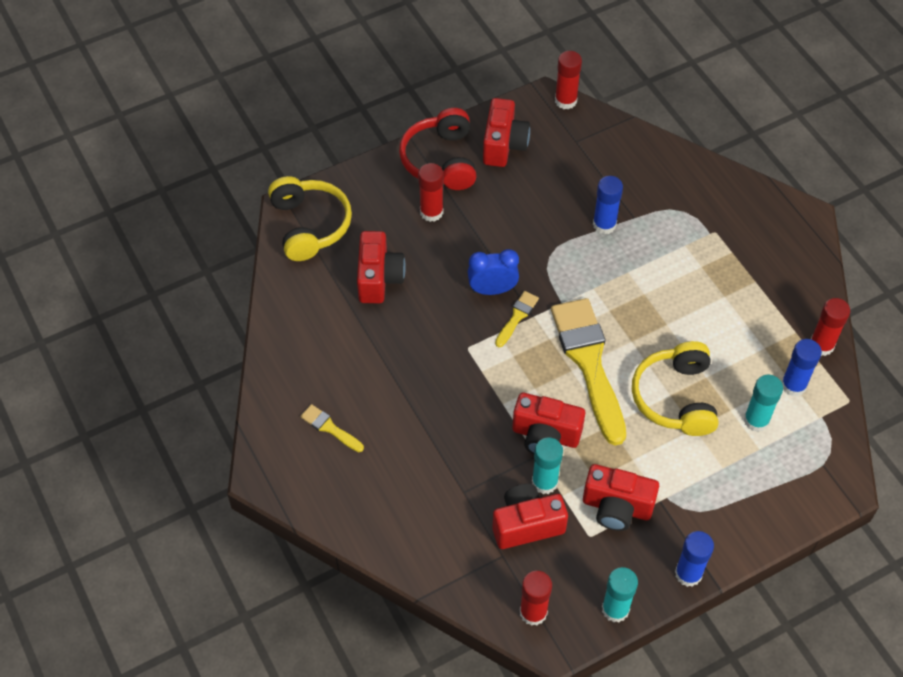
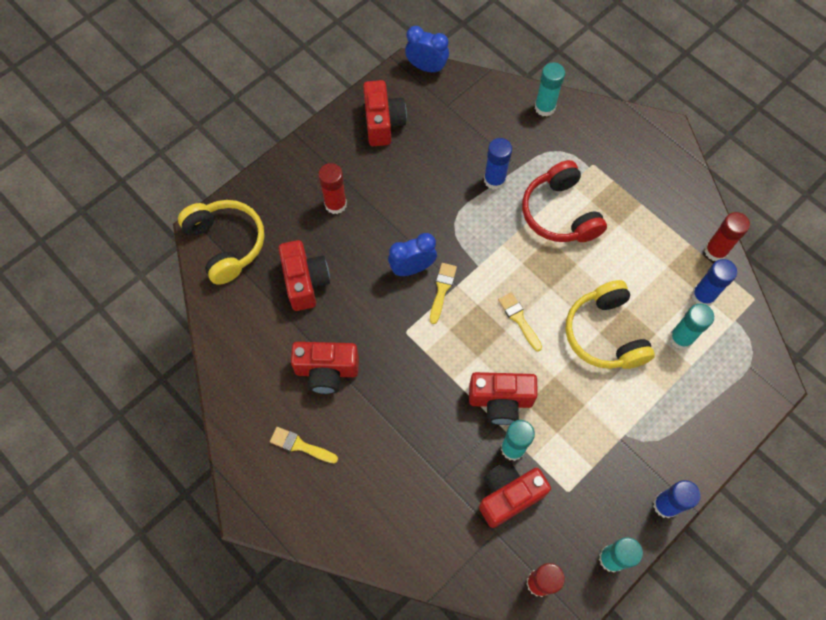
camera: 15 degrees left, 10 degrees up
(441, 160) = (330, 151): red headphones -> red headphones (560, 213)
(565, 101) = (426, 67): red glue stick -> blue clock
(589, 363) = (519, 319): yellow brush -> yellow brush, size x0.43
(616, 507) = (584, 456): red camera -> red camera (327, 371)
(680, 165) = (544, 107): none -> turquoise glue stick

